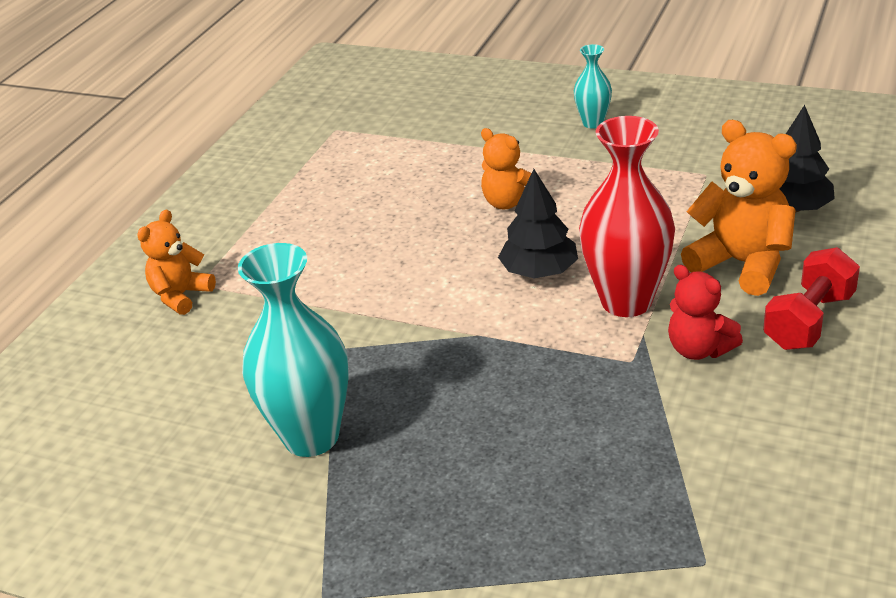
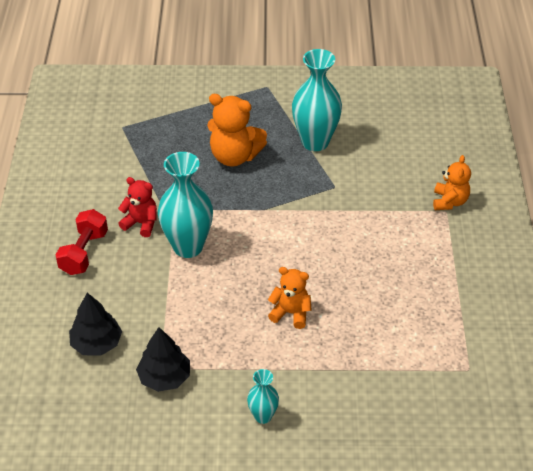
camera: 155 degrees right, 10 degrees up
(539, 272) = (246, 258): black tree -> black tree (164, 377)
(626, 301) = (188, 247): red vase -> turquoise vase
(742, 264) = (125, 287): orange teddy bear -> orange teddy bear (234, 156)

